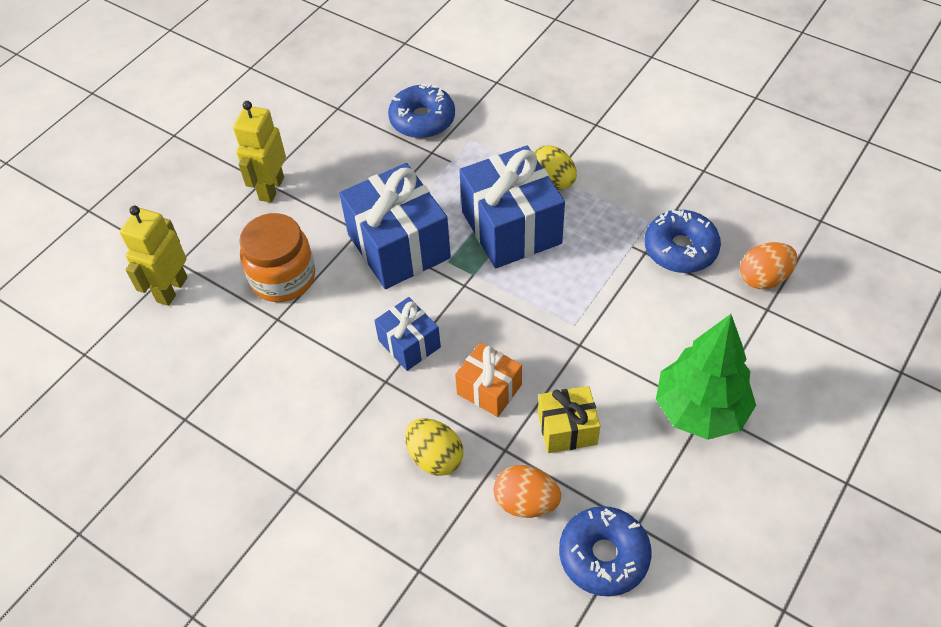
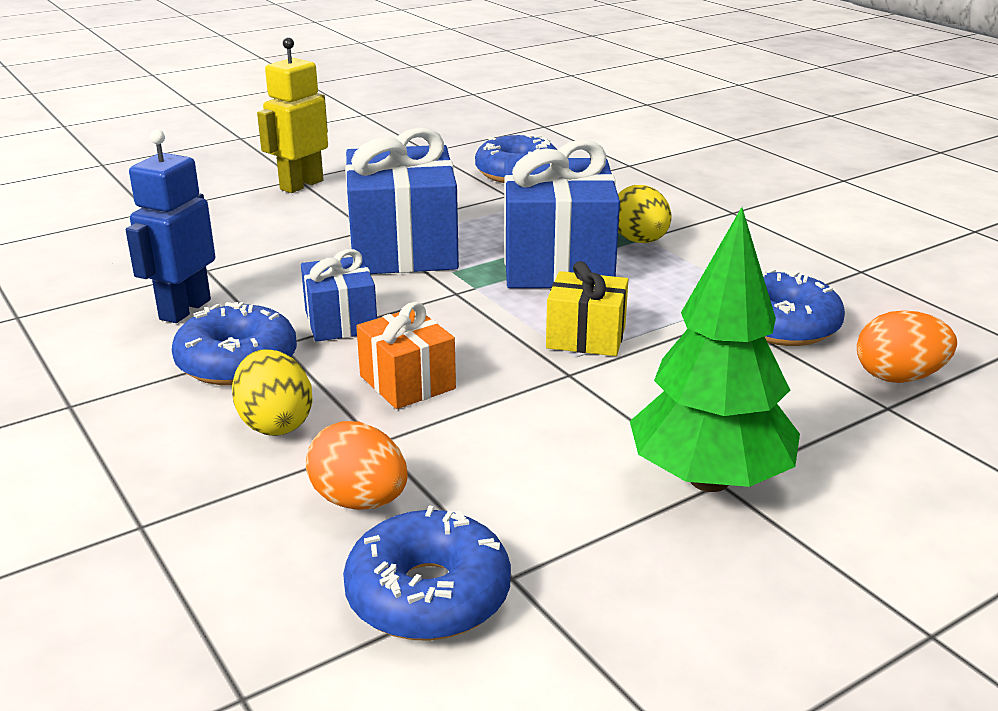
camera: 20 degrees right, 25 degrees down
(171, 289) = (119, 226): yellow robot -> none
(283, 278) = (246, 243): orange jar -> none
(296, 369) = (184, 309): none -> blue robot
(371, 409) = (237, 362): none -> blue donut
(567, 429) = (485, 445): yellow gift -> yellow gift (586, 337)

